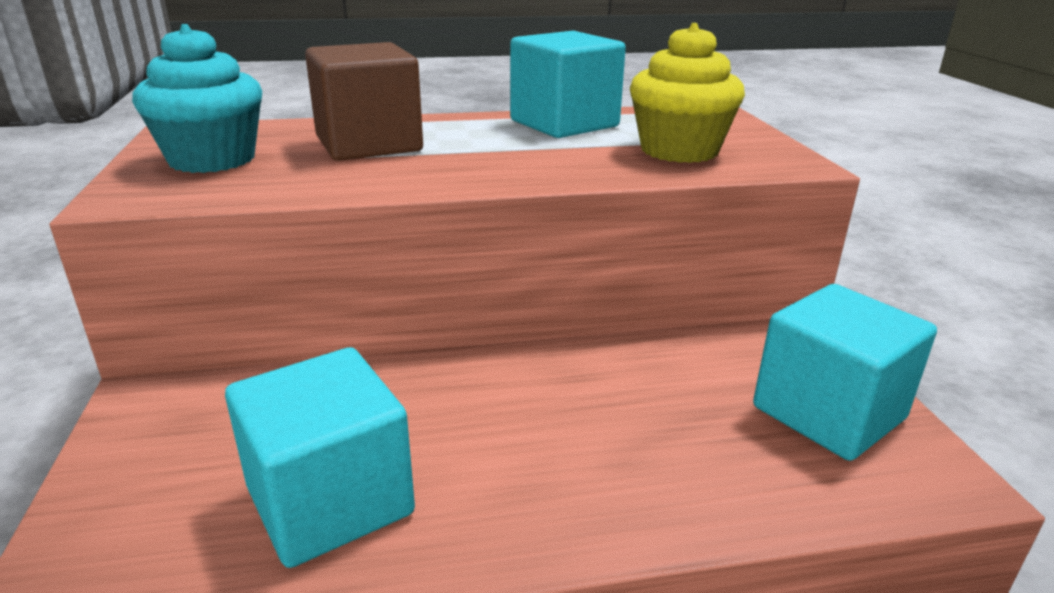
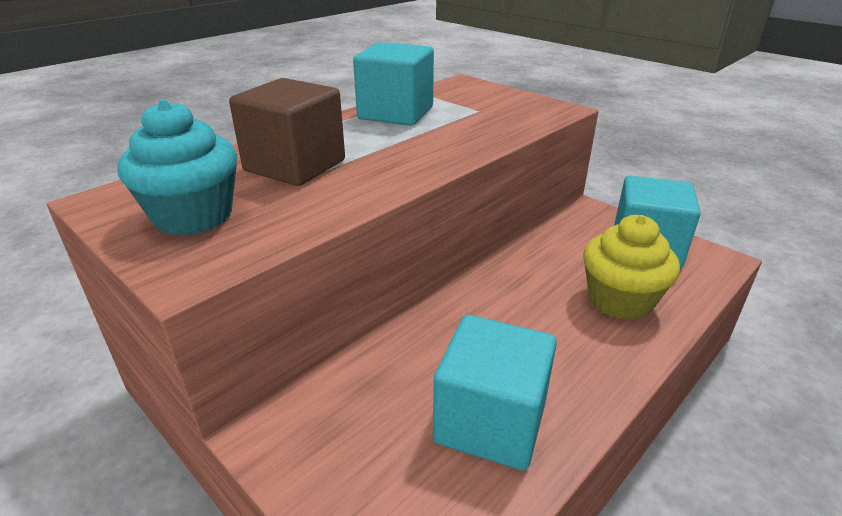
camera: 35 degrees left, 5 degrees up
(679, 150) = (493, 116): yellow cupcake -> yellow cupcake (620, 300)

